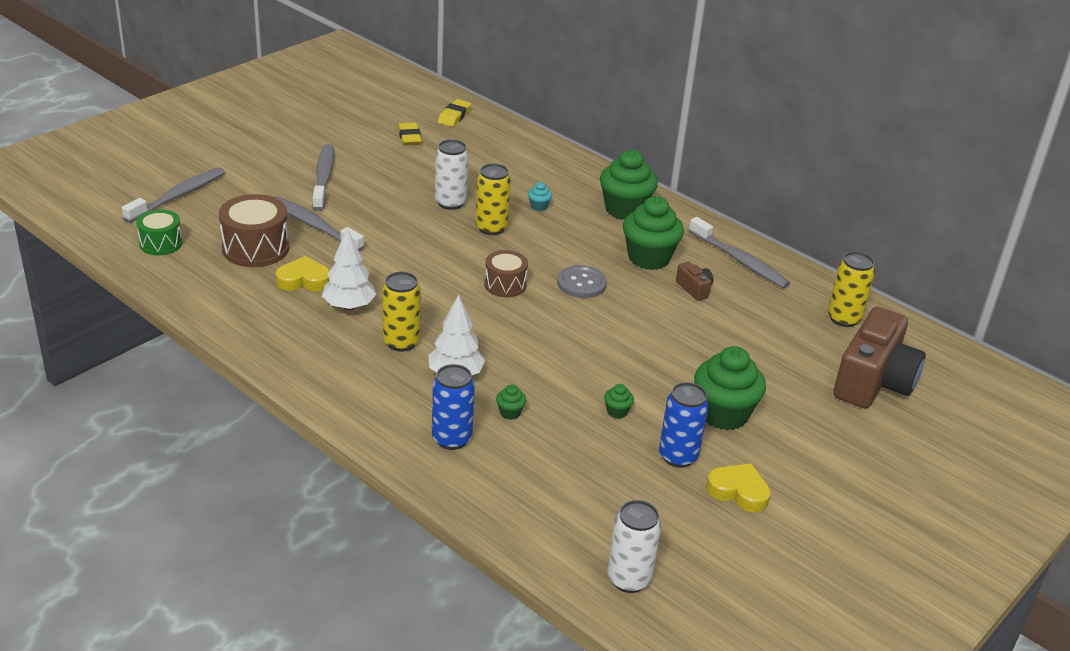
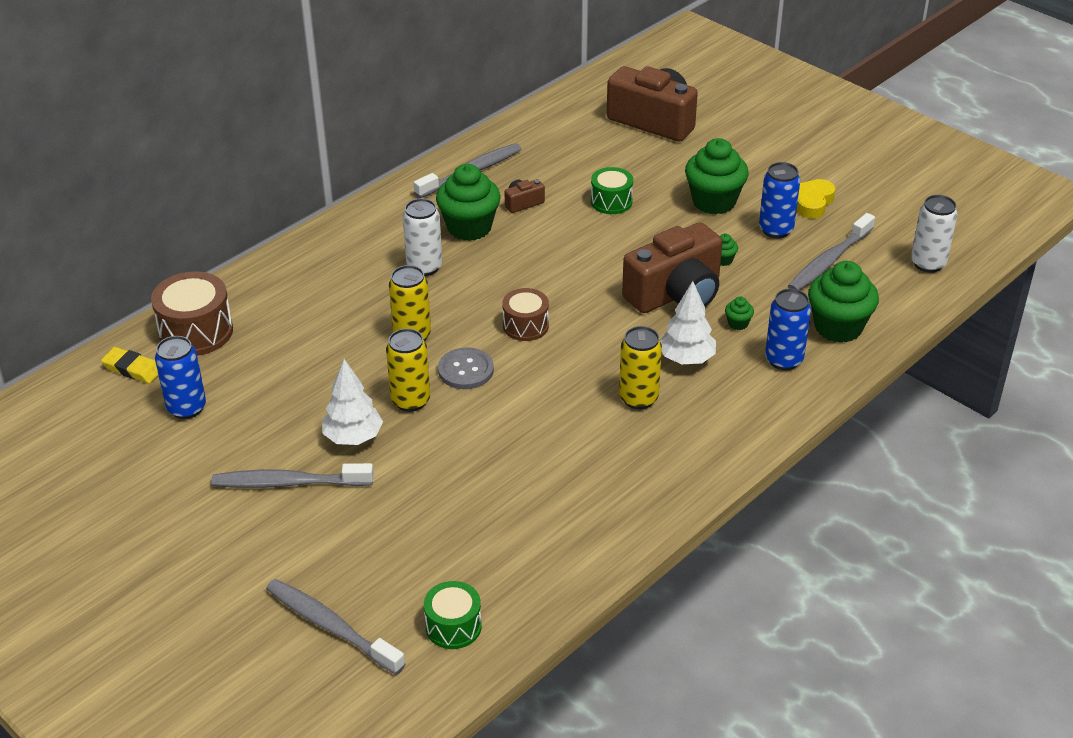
camera: 85 degrees left, 5 degrees up
(255, 248) = (462, 532): brown drum -> brown drum (196, 332)
(304, 280) = (529, 482): yellow heart -> none
(314, 225) = (407, 483): grey toothbrush -> grey toothbrush (829, 261)
(349, 306) = (577, 441): white tree -> white tree (353, 438)
(409, 137) = (187, 408): yellow eraser -> blue can
(450, 203) = (356, 368): white can -> white can (424, 267)
(539, 206) = (366, 299): turquoise cupcake -> none
(556, 375) = (676, 294): none -> brown camera
(581, 283) = (519, 273): grey button -> grey button (465, 370)
(625, 210) = (373, 238): green cupcake -> green cupcake (838, 327)
(708, 343) = (611, 201): none -> green drum
(843, 318) = (563, 124): yellow can -> yellow can (410, 401)

